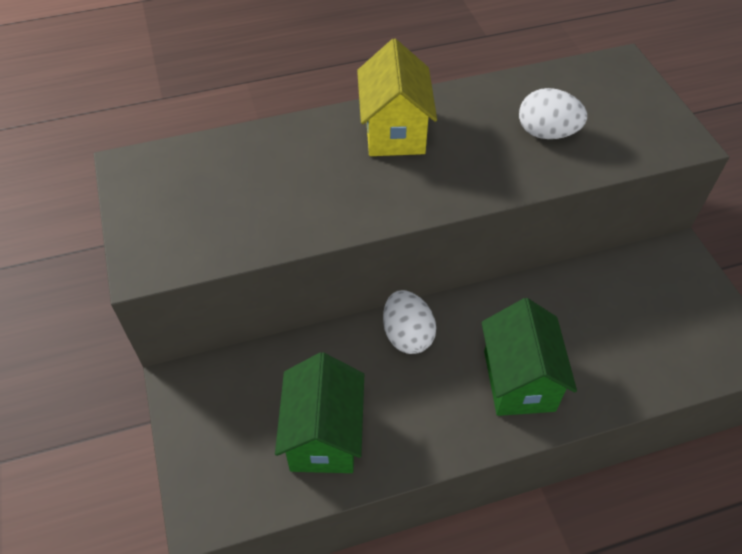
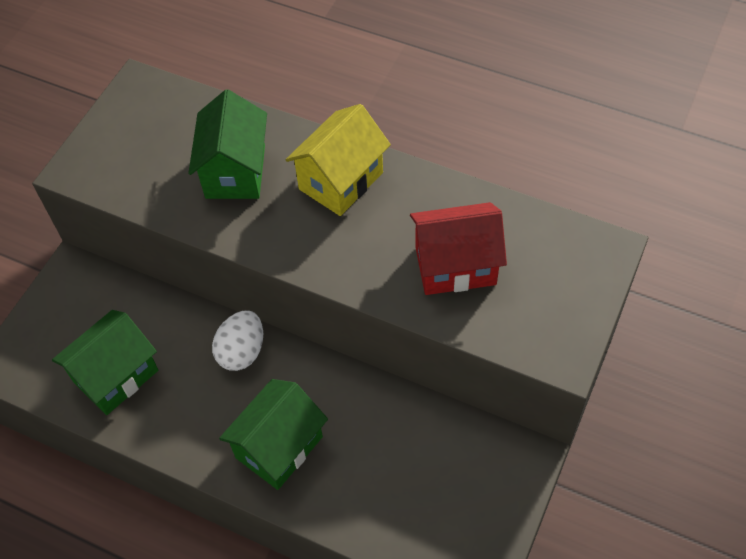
camera: 45 degrees right, 5 degrees up
(301, 176) = (235, 171): none -> green house
(546, 133) = (455, 266): white egg -> red house

